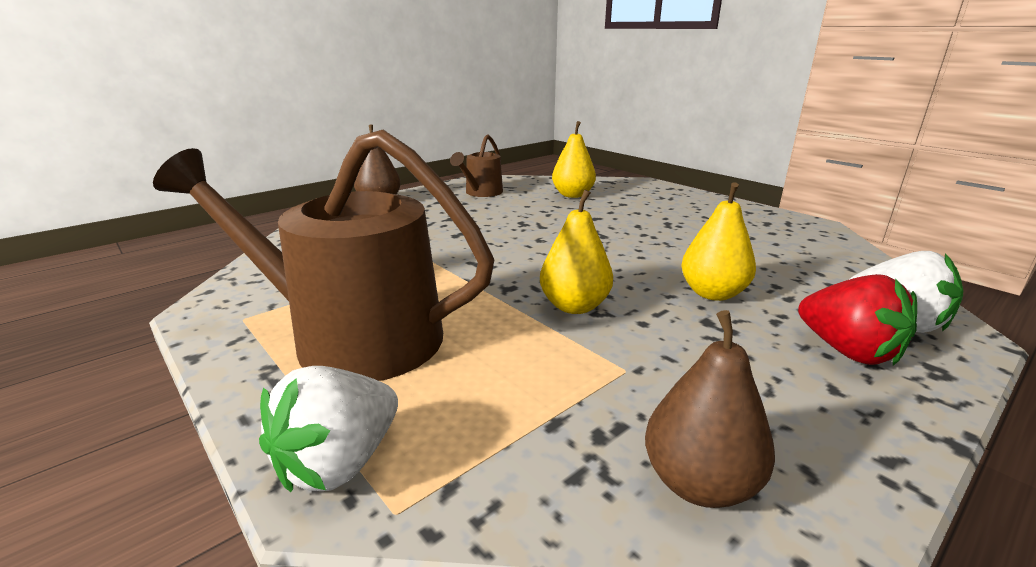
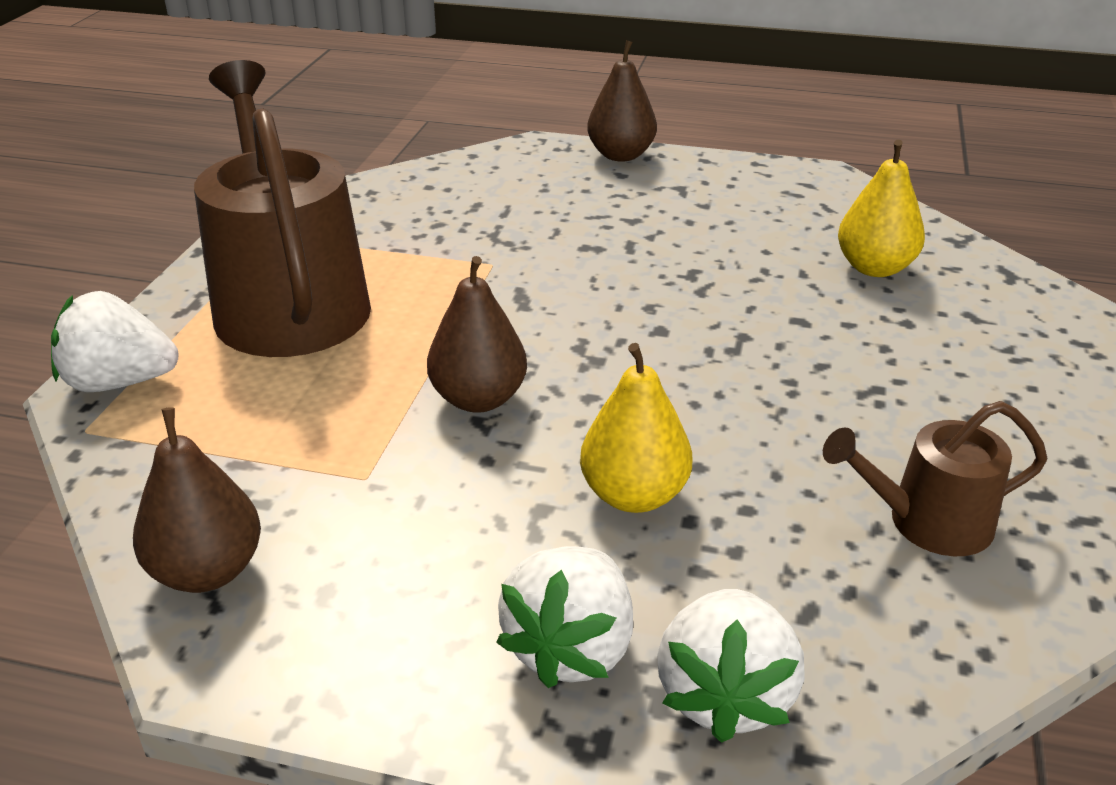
camera: 55 degrees right, 10 degrees up
(481, 193) = (763, 199): brown watering can -> brown watering can (928, 522)
(574, 306) = (478, 399): yellow pear -> brown pear
(847, 351) = (571, 648): red strawberry -> white strawberry

